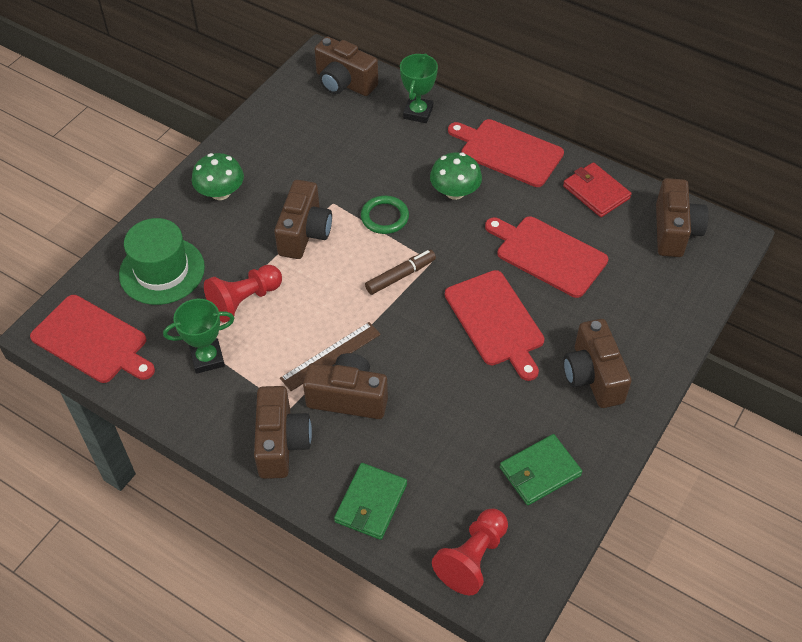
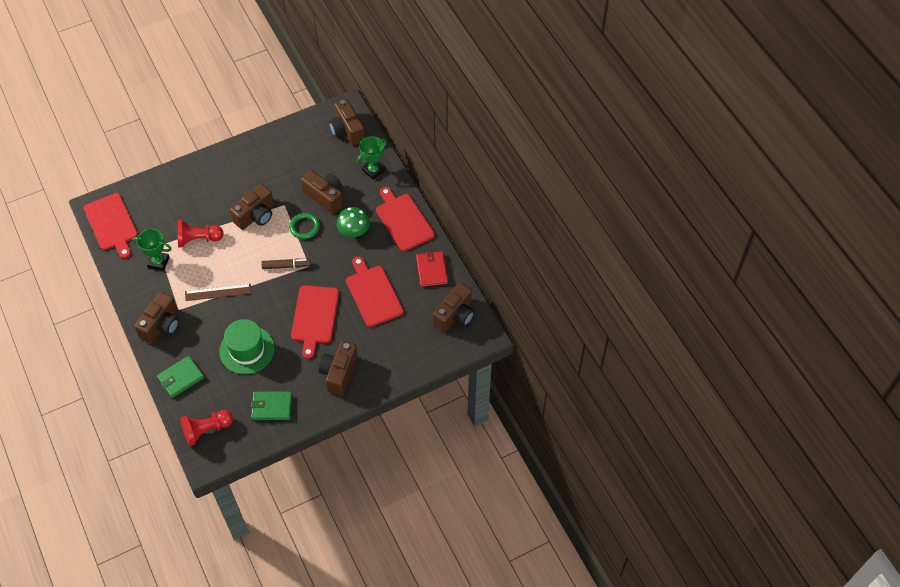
camera: 30 degrees right, 5 degrees up
(162, 271) = (170, 201): green hat -> green hat (247, 350)
(220, 192) = (230, 169): green mushroom -> none
(348, 398) = (210, 319): brown camera -> brown camera (325, 197)

